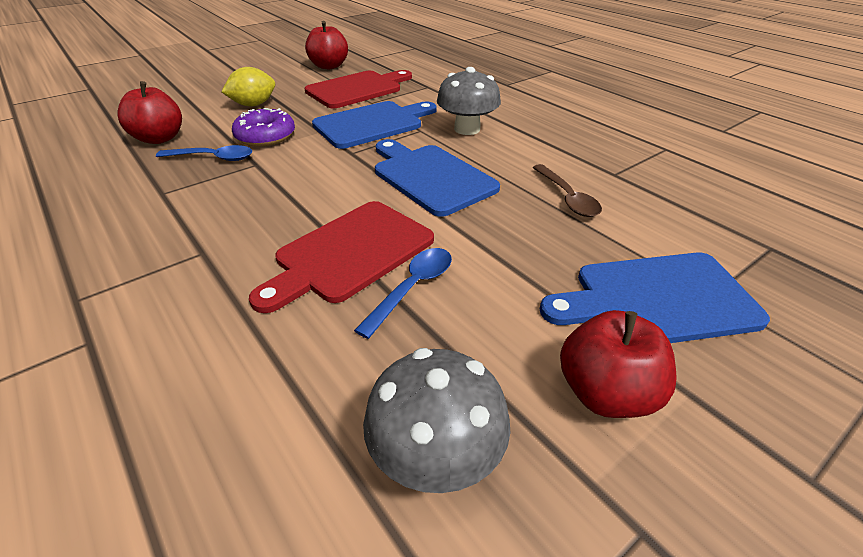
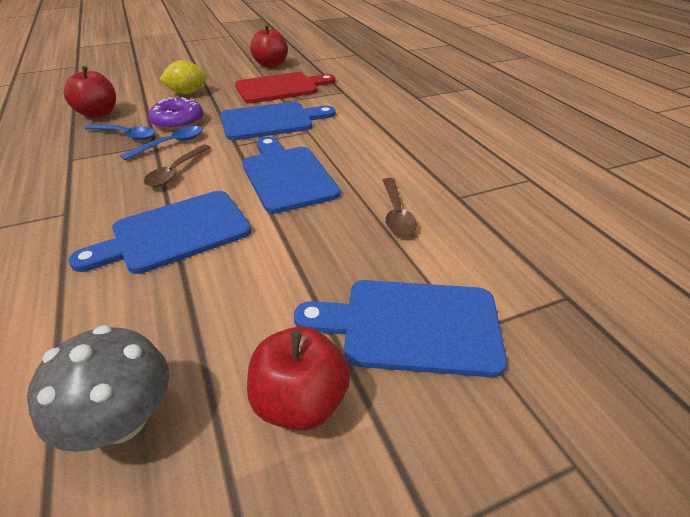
camera: 15 degrees right, 0 degrees up
(303, 189) = (176, 172): none -> brown spoon
(349, 253) = (174, 233): red cutting board -> blue cutting board
(412, 288) = (203, 273): blue spoon -> blue spoon (170, 144)
(467, 129) = (350, 136): grey mushroom -> none

